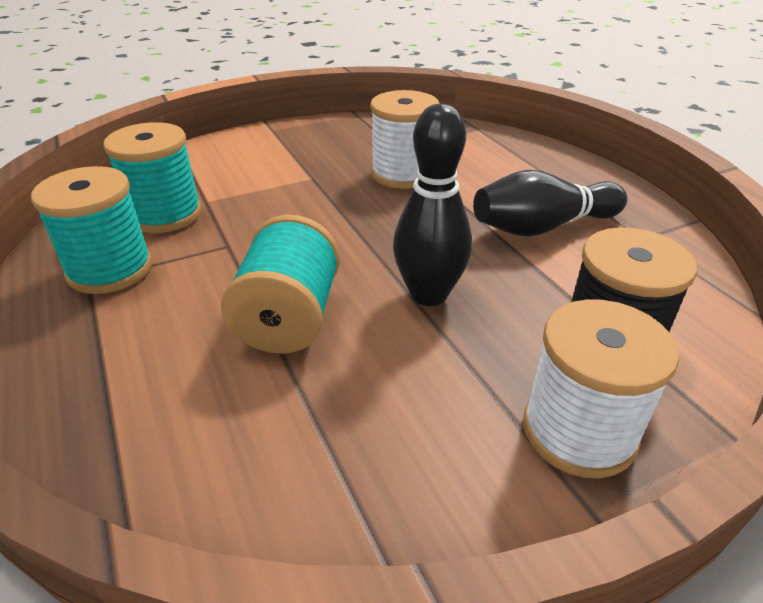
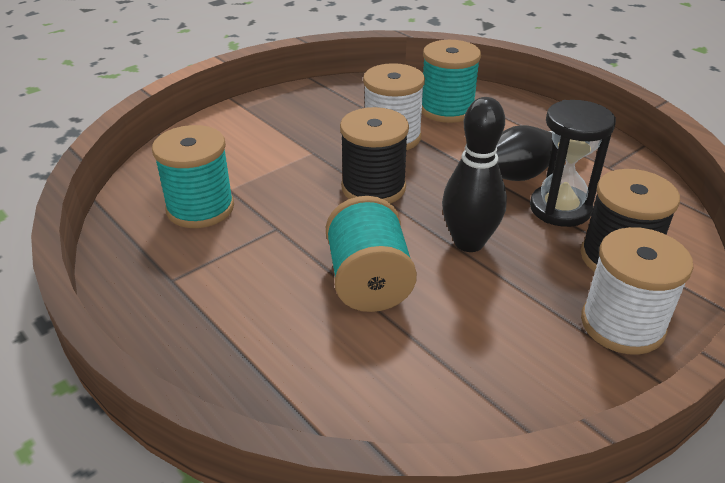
camera: 15 degrees left, 0 degrees up
(110, 269) = (186, 267): turquoise spool -> turquoise spool (447, 109)
(353, 220) = (373, 188): none -> black spool
(559, 274) = (560, 208): none -> black hourglass

